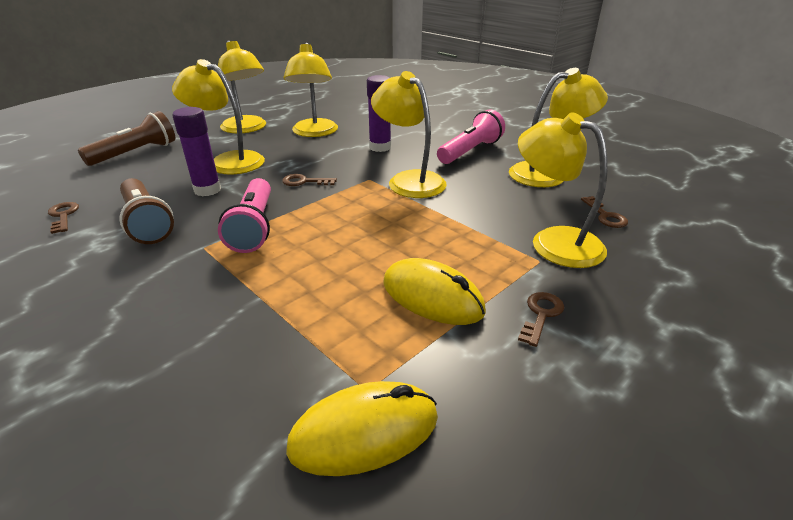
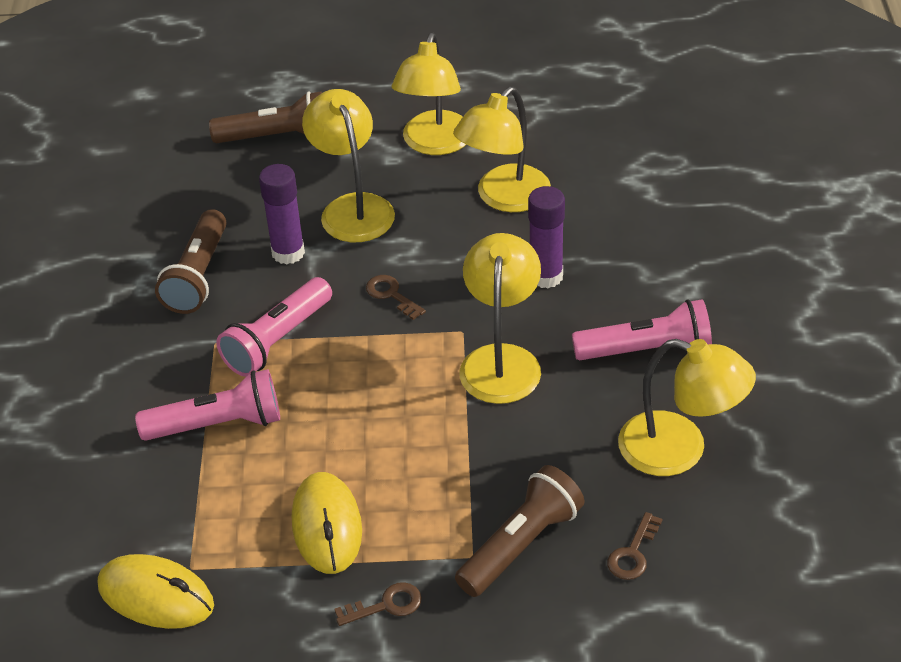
camera: 45 degrees right, 10 degrees up
(63, 216) = (143, 222): brown key -> none
(266, 286) = (218, 425): none -> pink flashlight
(554, 241) = (521, 545): yellow lamp -> brown flashlight

